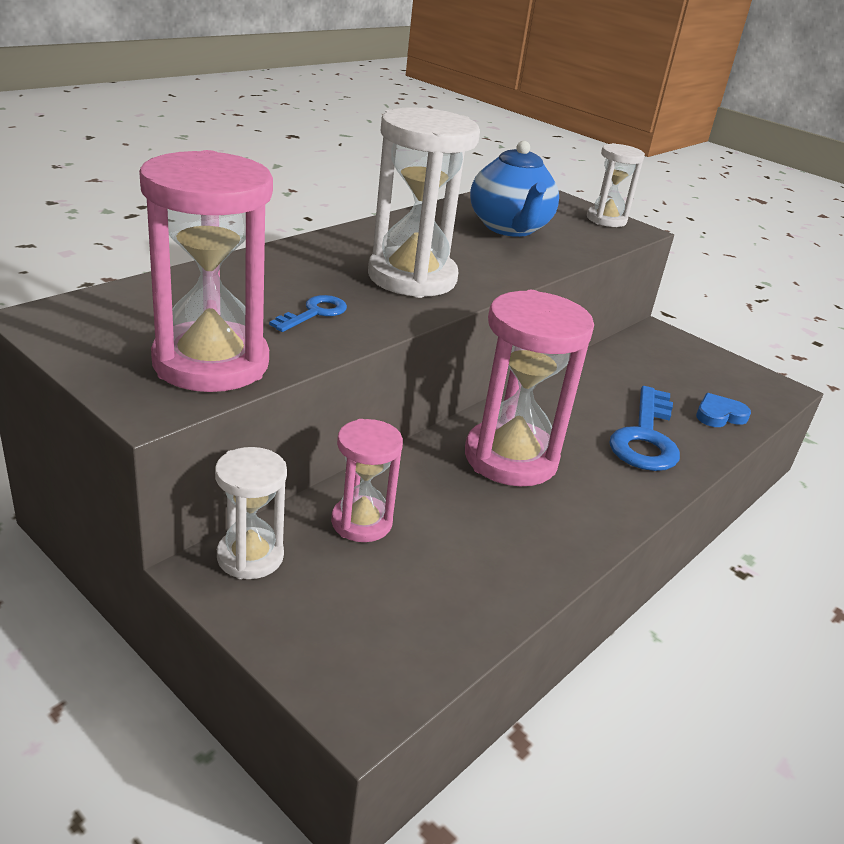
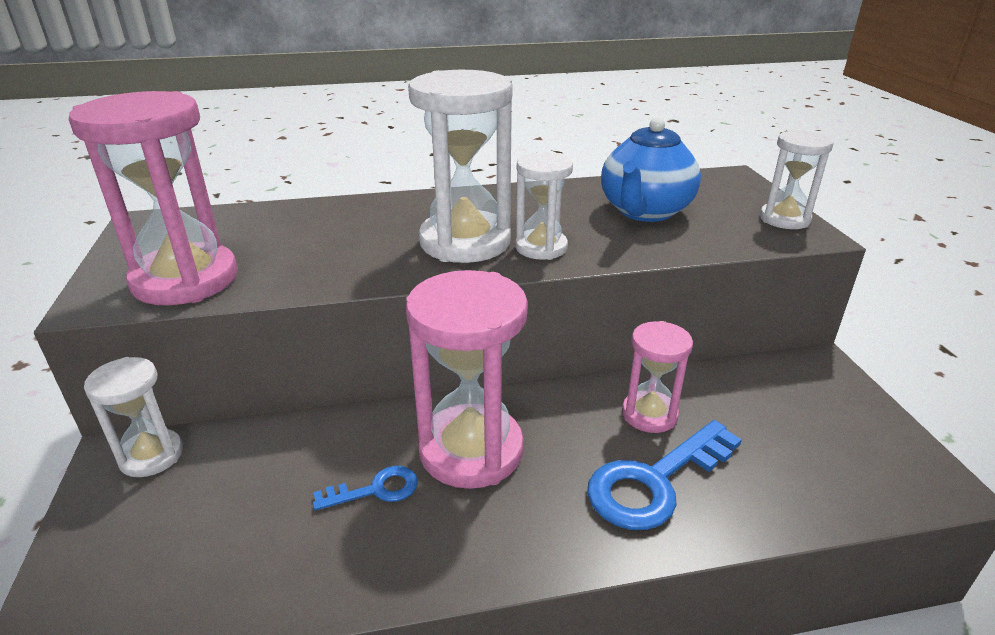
camera: 40 degrees right, 0 degrees up
(314, 313) = (328, 256): blue key -> blue key (376, 490)
(361, 522) = (264, 461): pink hourglass -> pink hourglass (649, 414)
(477, 271) = (541, 247): none -> white hourglass
(719, 415) = (794, 488): blue heart -> none

